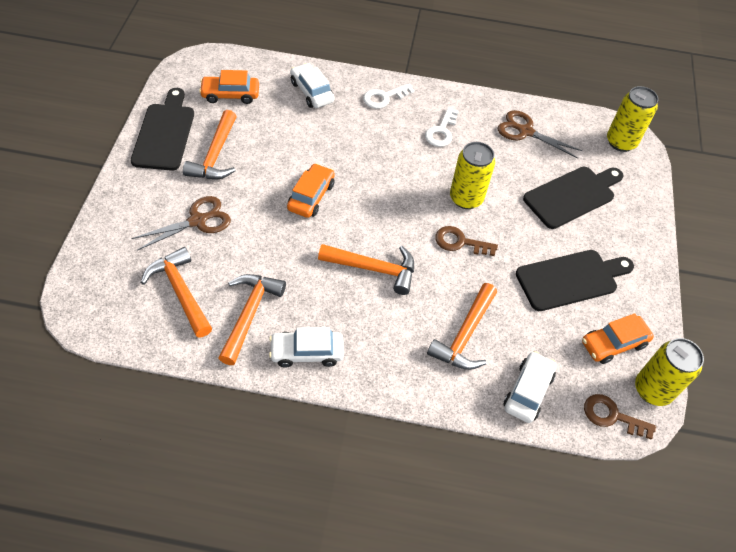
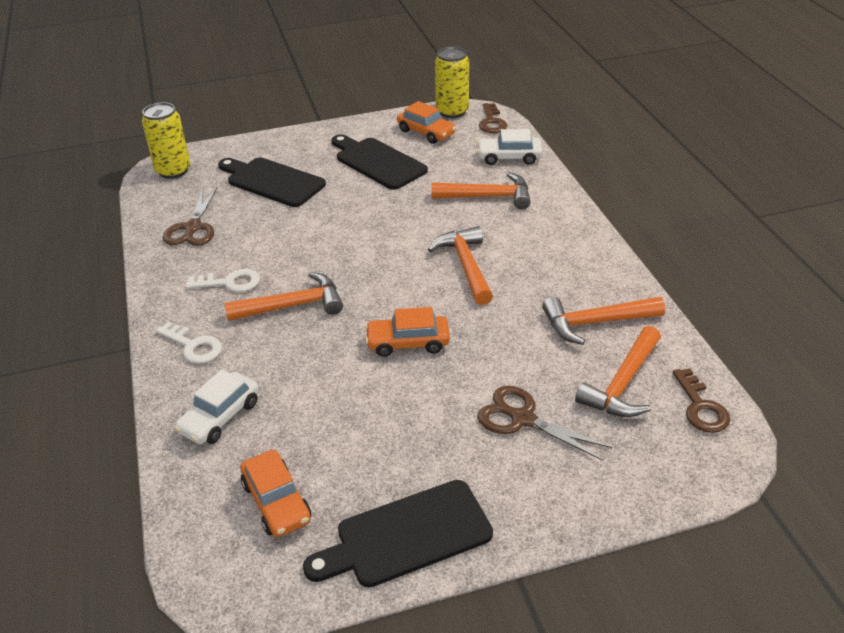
camera: 110 degrees left, 15 degrees down
(215, 155) = (407, 457): orange hammer -> orange hammer (293, 306)
(307, 352) = (595, 272): white car -> none
(460, 242) = (386, 226): brown key -> brown key (701, 407)
(466, 198) = (324, 238): yellow can -> none

